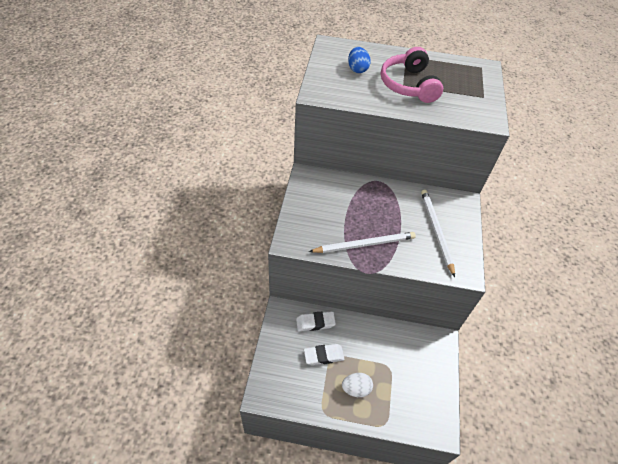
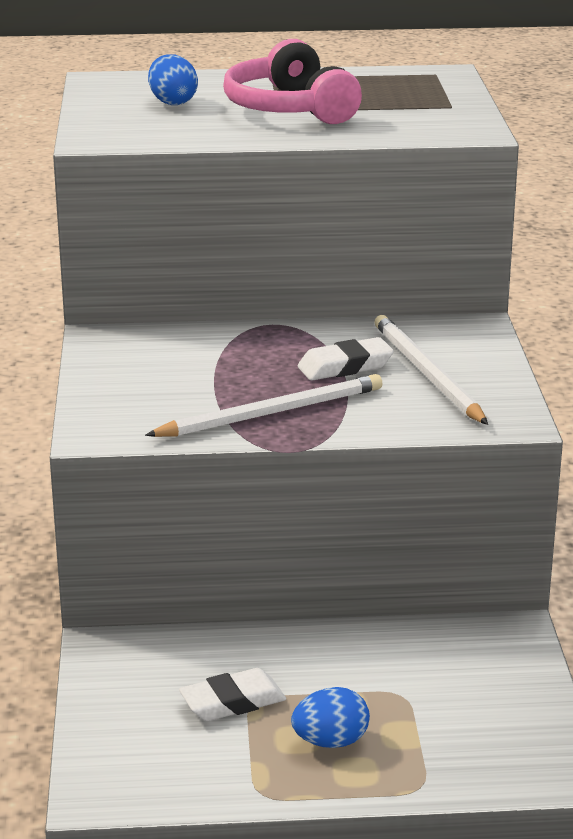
camera: 10 degrees left, 25 degrees down
(315, 322) = (194, 652): white eraser -> white eraser (345, 366)
(356, 389) = (330, 742): white egg -> blue egg

